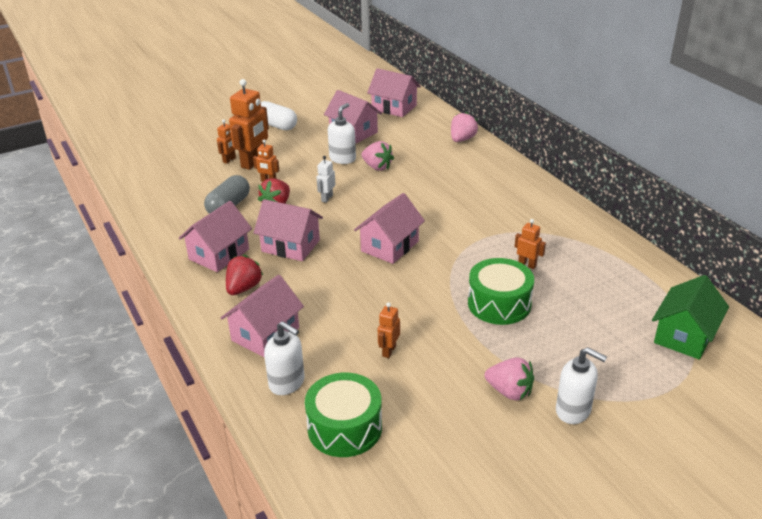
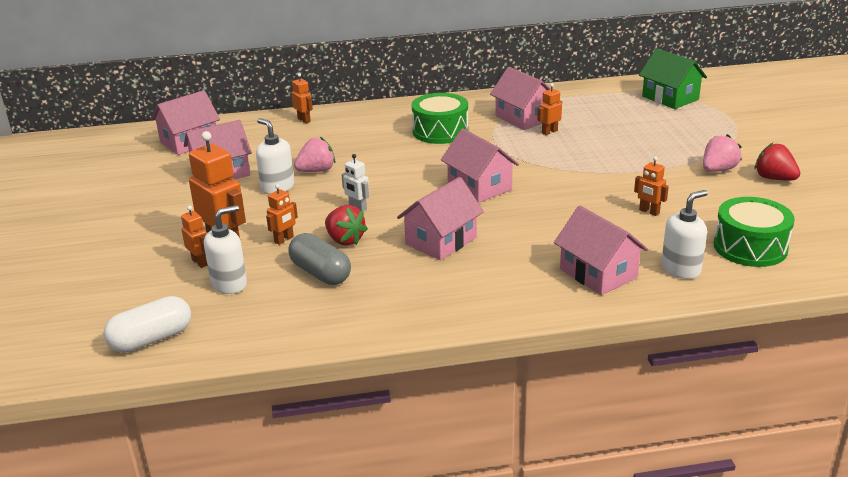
camera: 70 degrees left, 5 degrees down
(219, 254) = (427, 289): pink house -> pink house (523, 118)
(243, 288) = (507, 279): red strawberry -> red strawberry (774, 178)
(276, 125) = (142, 219): white capsule -> white capsule (151, 339)
(462, 139) = (304, 120): pink strawberry -> orange robot
(499, 304) = (600, 153): green drum -> green drum (440, 131)
(573, 410) = (745, 151): white soap dispenser -> white soap dispenser (229, 284)

